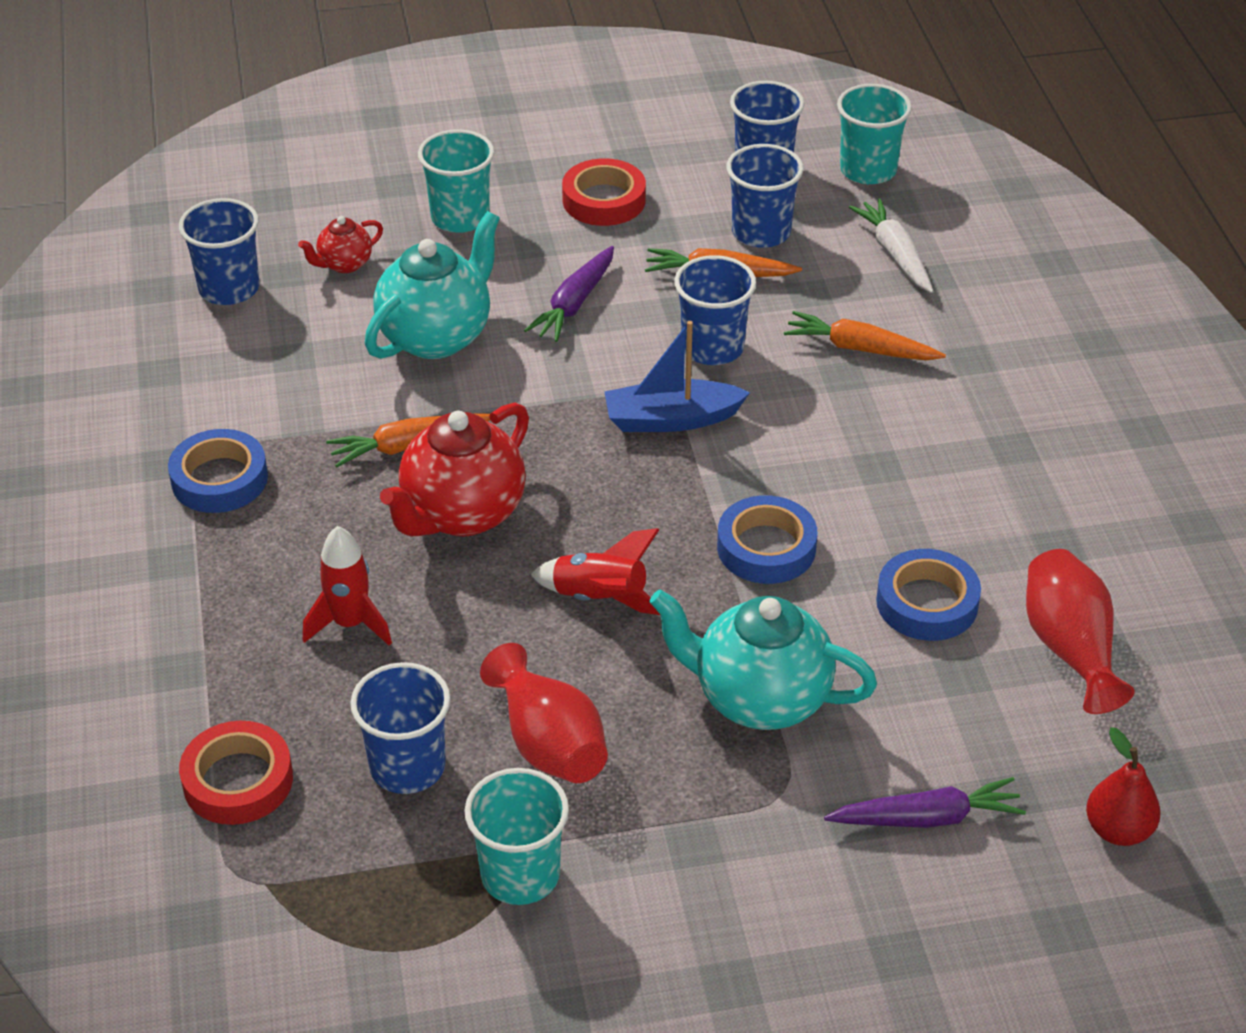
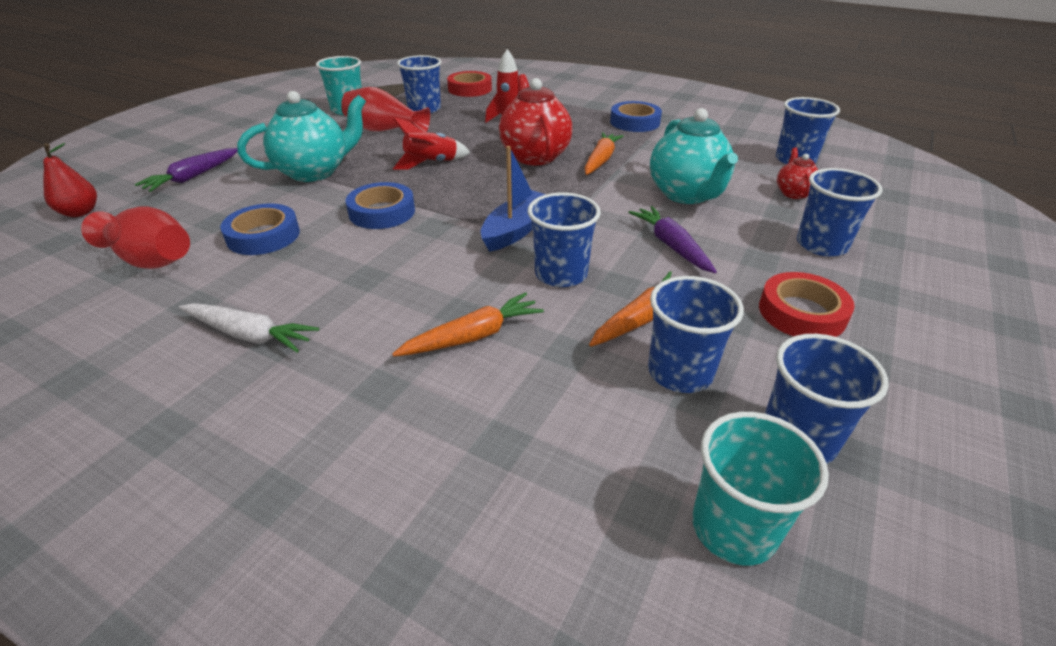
camera: 130 degrees right, 5 degrees down
(460, 217) = (821, 245): turquoise cup -> blue cup
(895, 254) = (562, 439): white carrot -> white carrot (249, 335)

